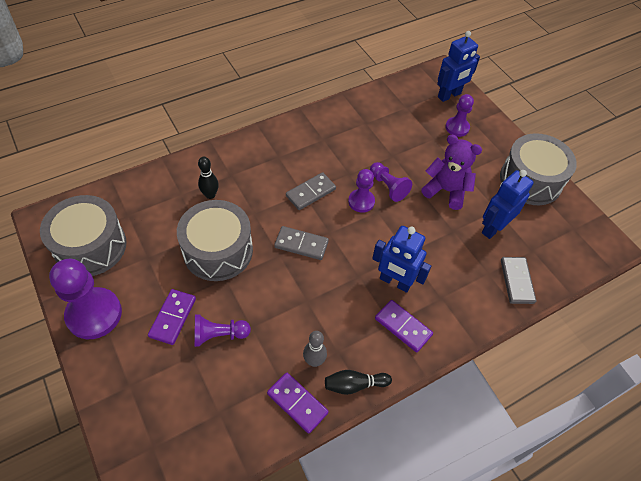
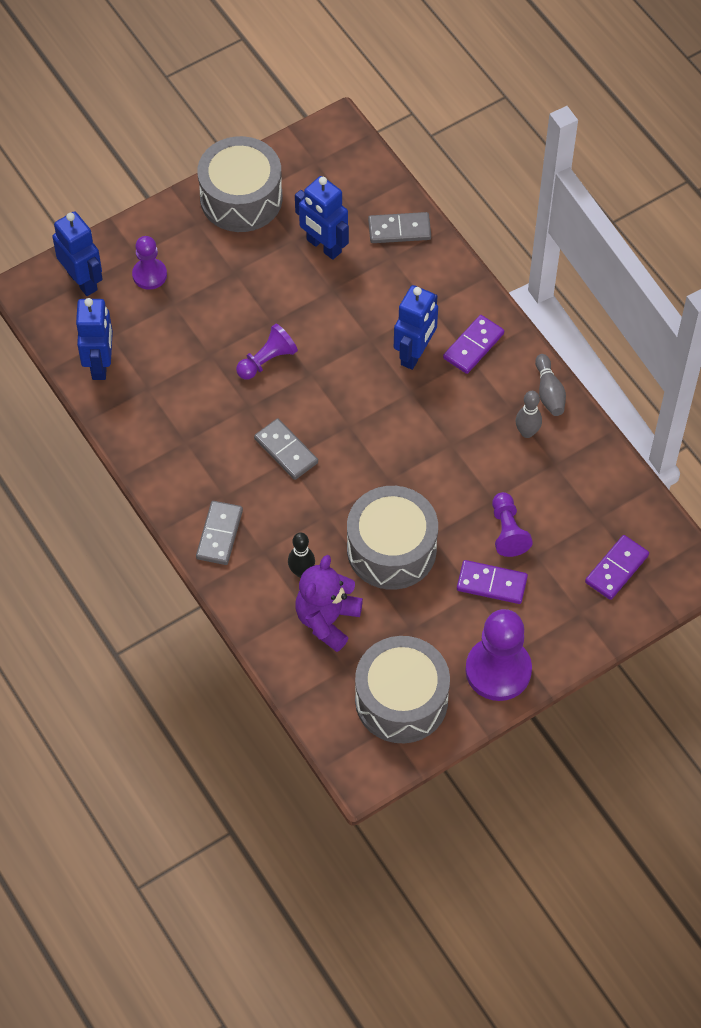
camera: 90 degrees left, 5 degrees up
(297, 403) = (577, 445): purple domino -> purple domino (616, 569)
(301, 244) = (371, 456): grey domino -> grey domino (219, 534)
(354, 385) = (549, 392): black bowling pin -> grey bowling pin
(361, 201) = (295, 391): purple pawn -> none
(385, 101) = (100, 364): none -> blue robot
(446, 190) = (268, 294): purple teddy bear -> purple teddy bear (327, 620)

